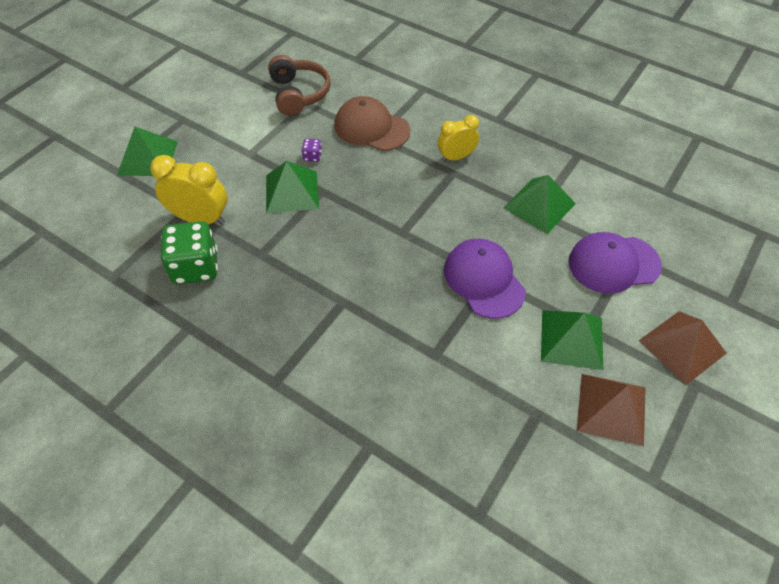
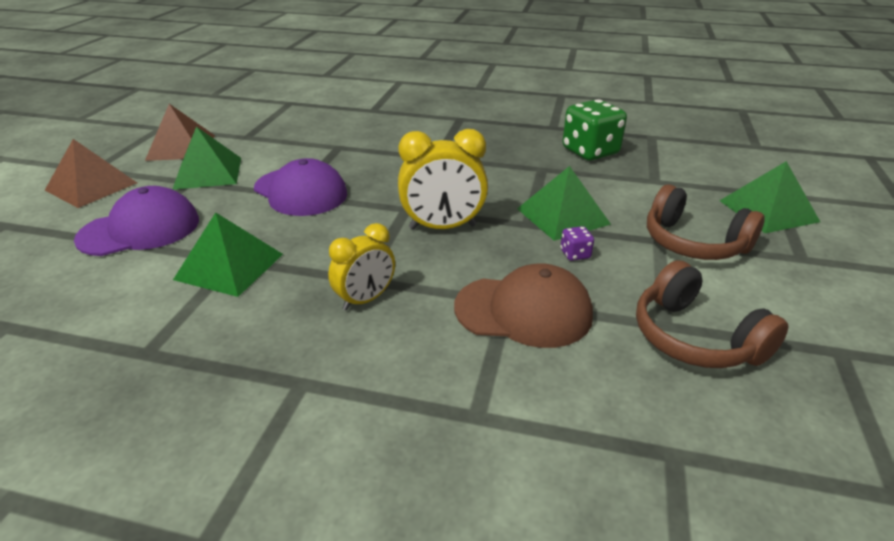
camera: 160 degrees right, 20 degrees down
(201, 219) = (631, 178): yellow clock -> yellow clock (442, 227)
(231, 145) = (693, 243): none -> brown headphones

